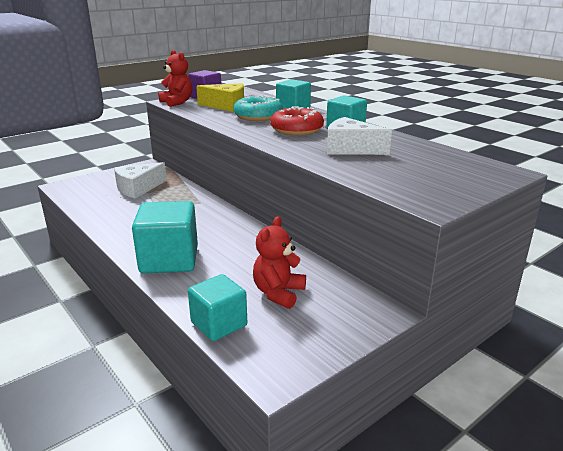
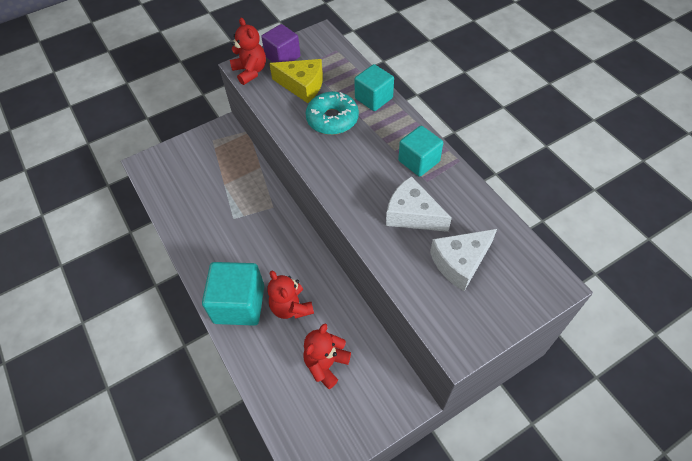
camera: 10 degrees right, 30 degrees up
(138, 188) = (215, 175): white cheese -> white cheese (460, 262)
(219, 324) = (273, 400): turquoise cube -> none
(230, 258) = (291, 307): none -> red teddy bear
(296, 130) = (367, 160): red donut -> none

